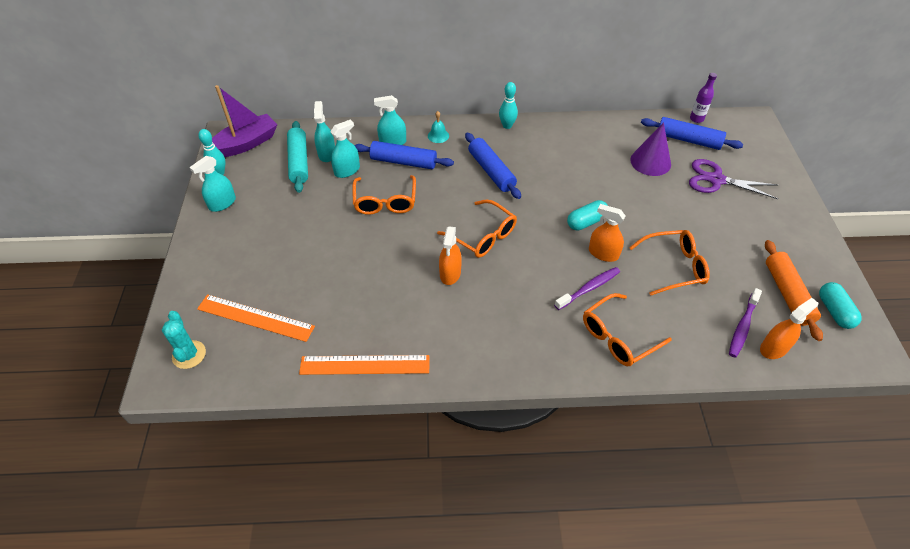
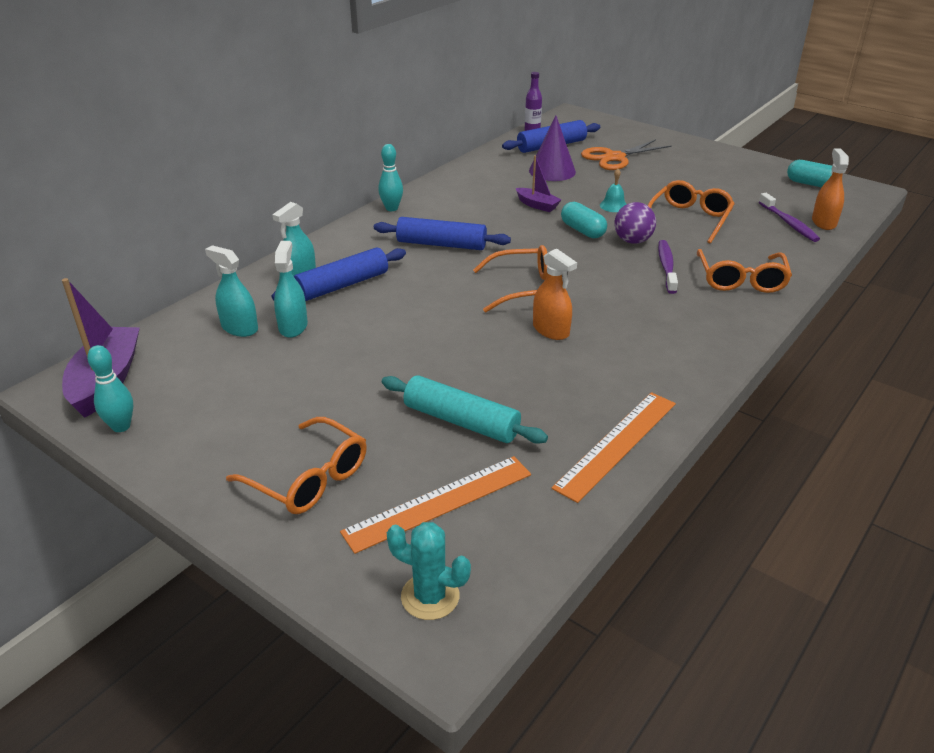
camera: 50 degrees left, 15 degrees down
(222, 203) = (186, 448): turquoise spray bottle -> none
(299, 162) = (217, 354): turquoise rolling pin -> turquoise rolling pin (461, 421)
(385, 202) = (385, 323): orange glasses -> orange glasses (309, 478)
(438, 135) = (338, 248): turquoise bell -> turquoise bell (613, 206)
(586, 222) = (582, 230): turquoise capsule -> turquoise capsule turned 45 degrees counterclockwise
(593, 182) = (537, 205): none -> purple boat
(603, 253) = (632, 241): orange spray bottle -> purple ball
(716, 180) = (614, 157): purple scissors -> orange scissors
(787, 294) = (774, 191): orange rolling pin -> none

